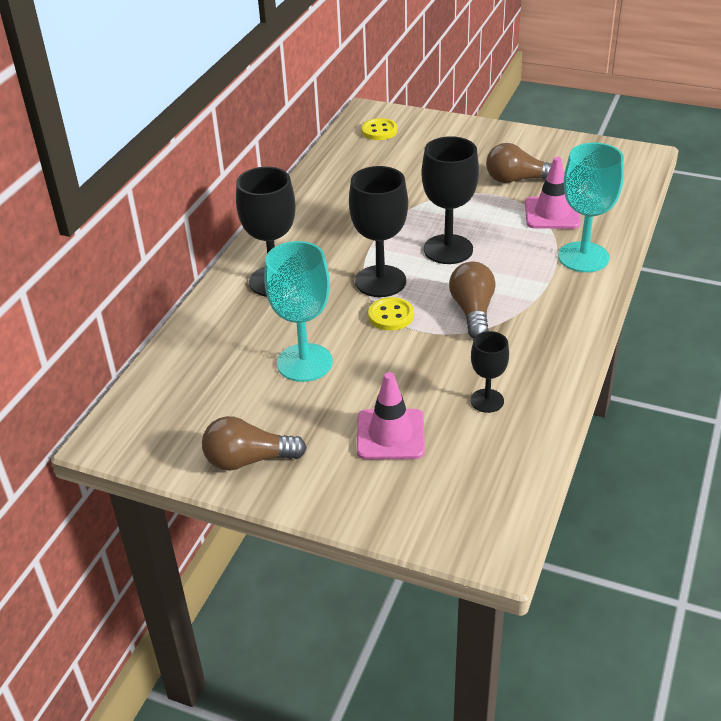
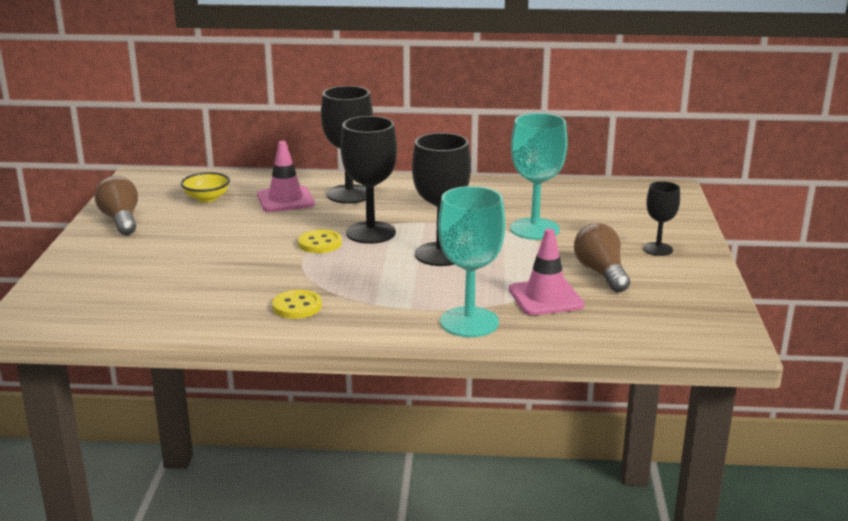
camera: 70 degrees right, 15 degrees down
(222, 384) = (207, 198): none -> yellow bowl
(304, 362) = (242, 221): turquoise goblet -> turquoise goblet (534, 229)
(379, 131) = (637, 198): yellow button -> yellow button (297, 306)
(390, 434) = (156, 264): pink traffic cone -> pink traffic cone (285, 200)
(472, 311) = (342, 277): brown light bulb -> none
(487, 401) = (209, 297): black goblet -> black goblet (658, 249)

